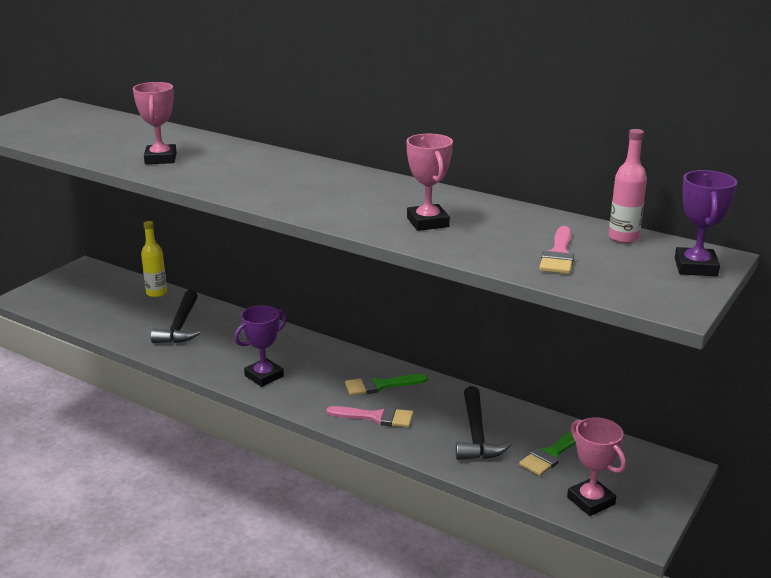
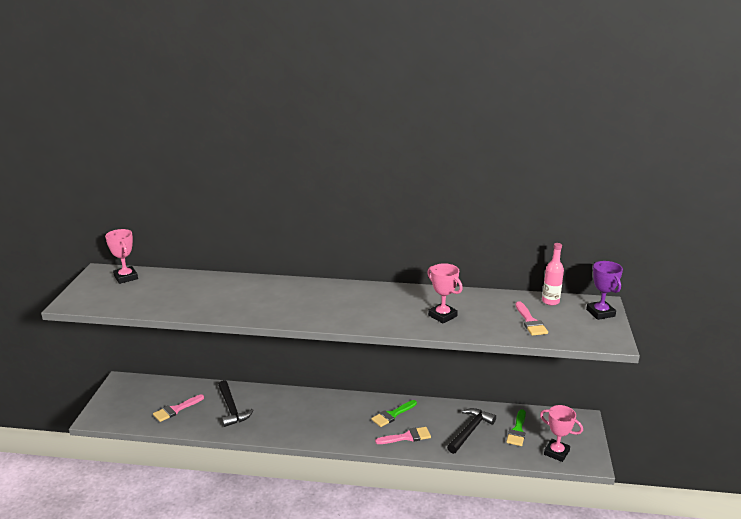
camera: 25 degrees left, 0 degrees up
(116, 311) = (176, 409): none -> pink brush
(156, 293) = (193, 388): yellow bottle -> none
(160, 159) = (229, 303): pink trophy -> pink trophy (126, 277)
(264, 376) = (317, 429): purple trophy -> none
(476, 435) = (470, 431): black hammer -> black hammer turned 120 degrees counterclockwise

